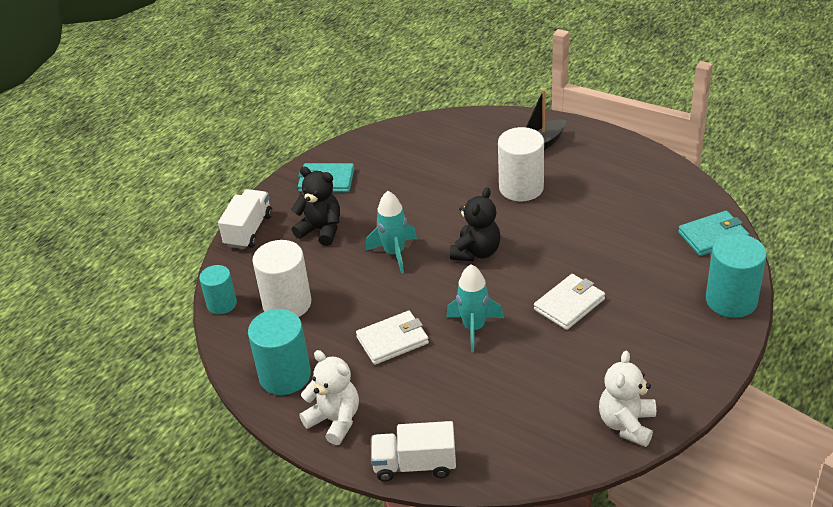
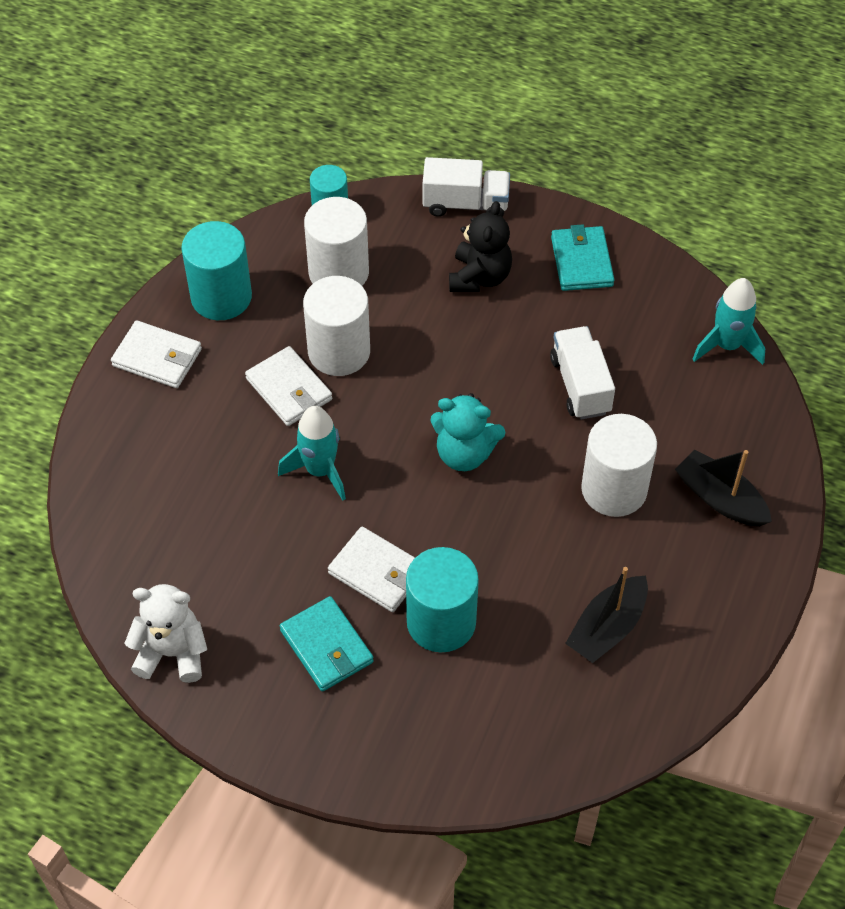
camera: 75 degrees right, 15 degrees up
(335, 421) = (157, 358): white teddy bear -> white wallet
(365, 309) = (339, 351): none -> white cylinder
(394, 253) = (447, 363): turquoise rocket -> turquoise rocket (727, 346)
(415, 465) = (98, 444): white truck -> white truck (580, 385)
(476, 252) = (464, 453): black teddy bear -> turquoise teddy bear
(627, 202) = (607, 628): none -> black boat
(713, 236) = (549, 747): turquoise wallet -> turquoise wallet (326, 646)
(731, 300) = (412, 772): turquoise cylinder -> turquoise cylinder (441, 622)

